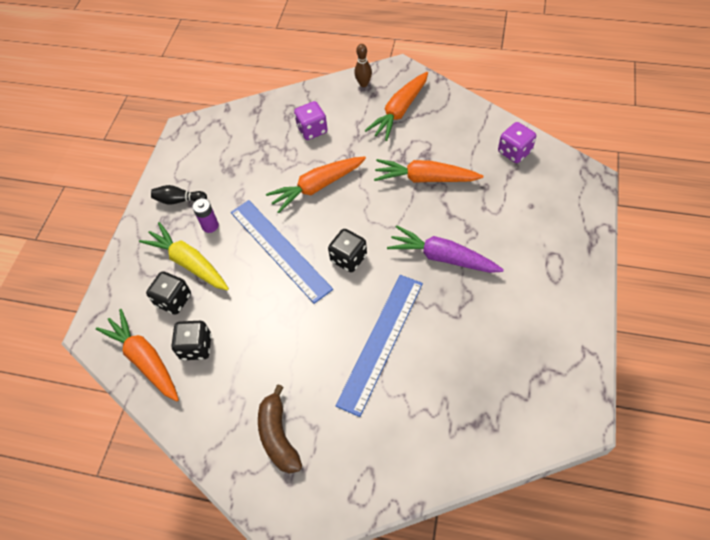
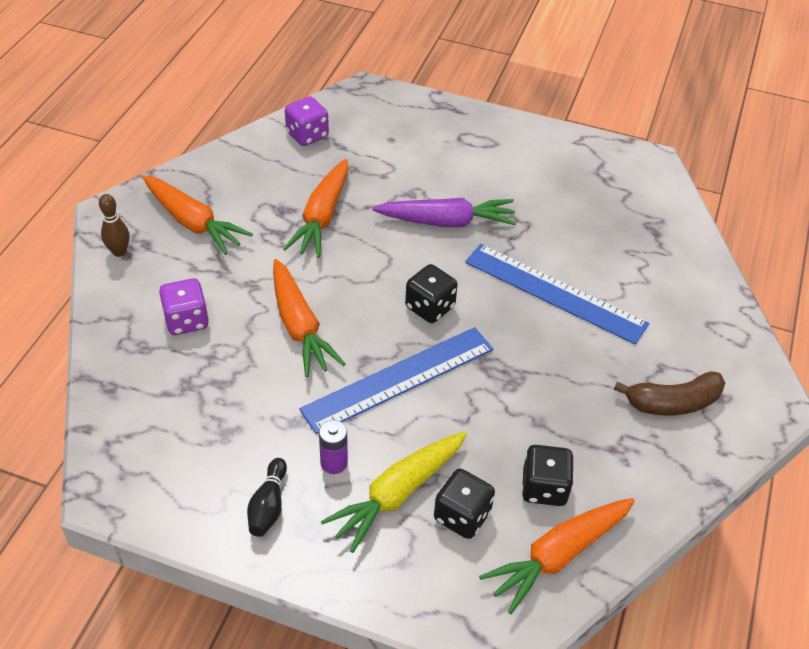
camera: 90 degrees left, 10 degrees down
(442, 257) = (446, 222): purple carrot -> purple carrot turned 120 degrees counterclockwise

